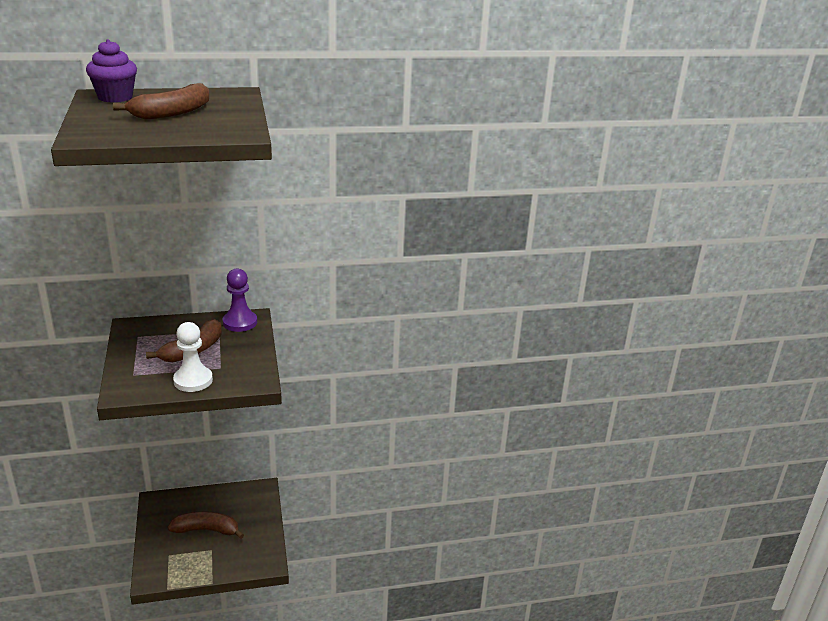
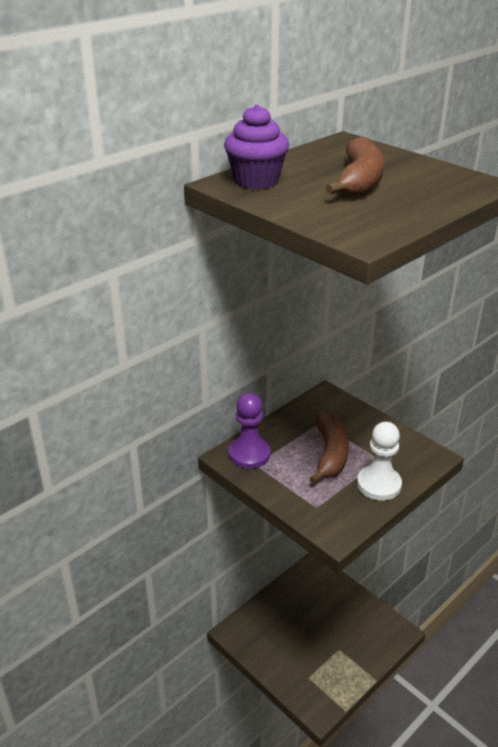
camera: 30 degrees left, 5 degrees up
(207, 530) = (313, 633): brown banana -> none
(240, 322) = (325, 406): purple pawn -> purple pawn (249, 454)

